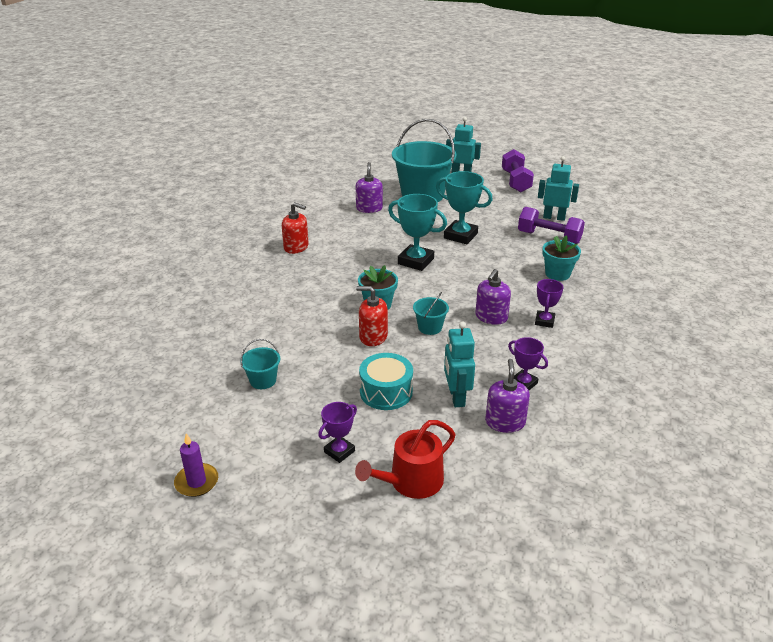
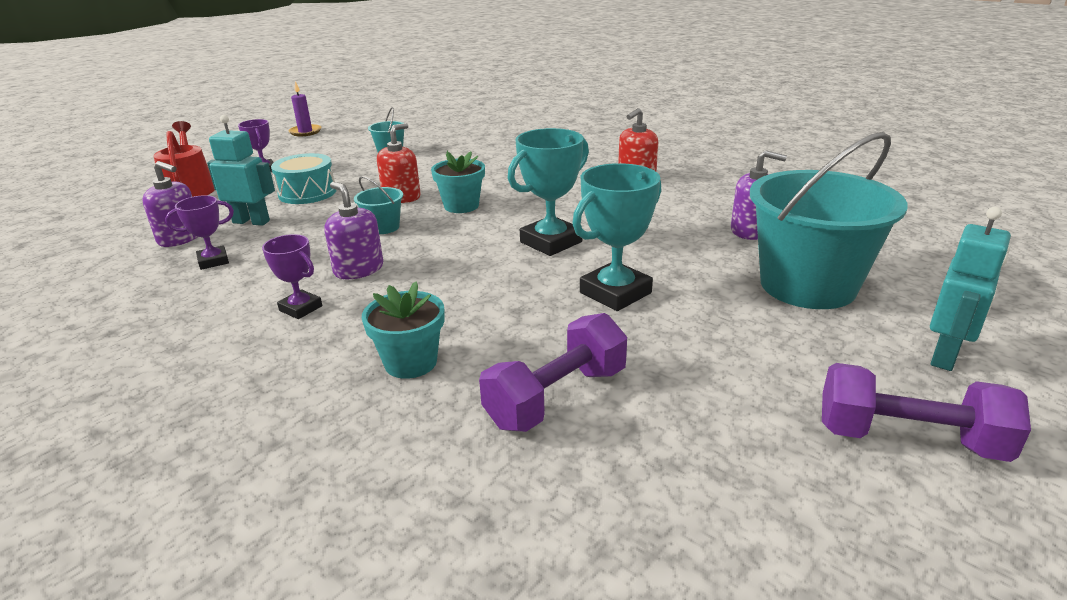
camera: 110 degrees right, 5 degrees down
(554, 217) = (656, 440): turquoise robot -> none

